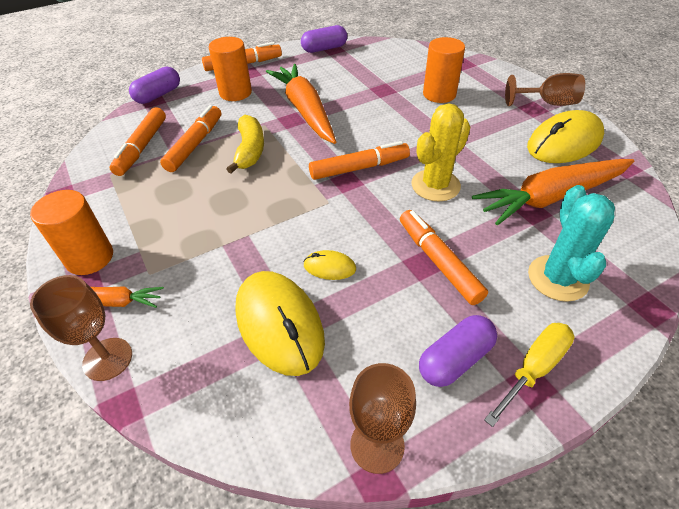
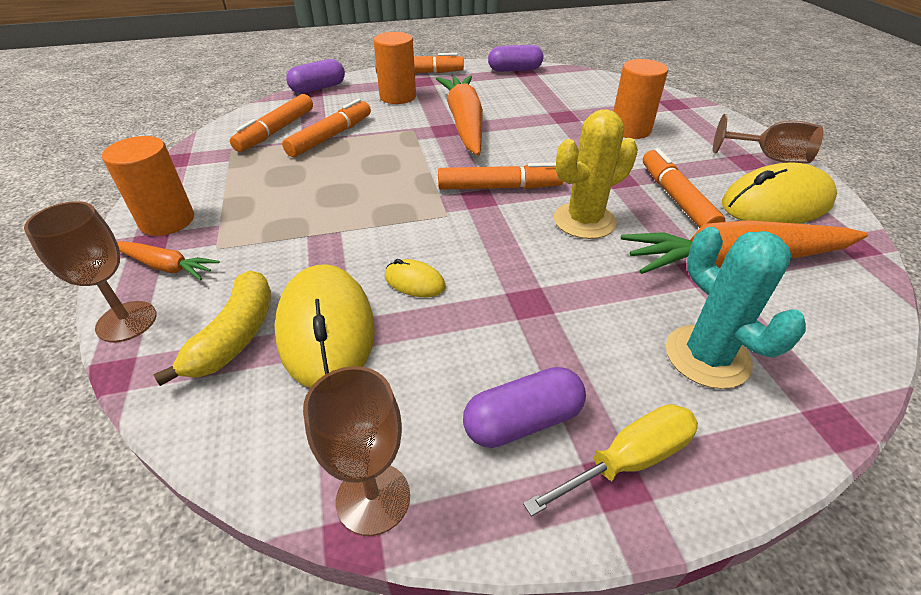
camera: 15 degrees right, 5 degrees down
(250, 150) = (385, 151): yellow banana -> yellow banana (235, 336)
(438, 261) = (551, 303): orange marker -> orange marker (676, 199)
(557, 278) = (707, 356): turquoise cactus -> turquoise cactus turned 45 degrees counterclockwise

